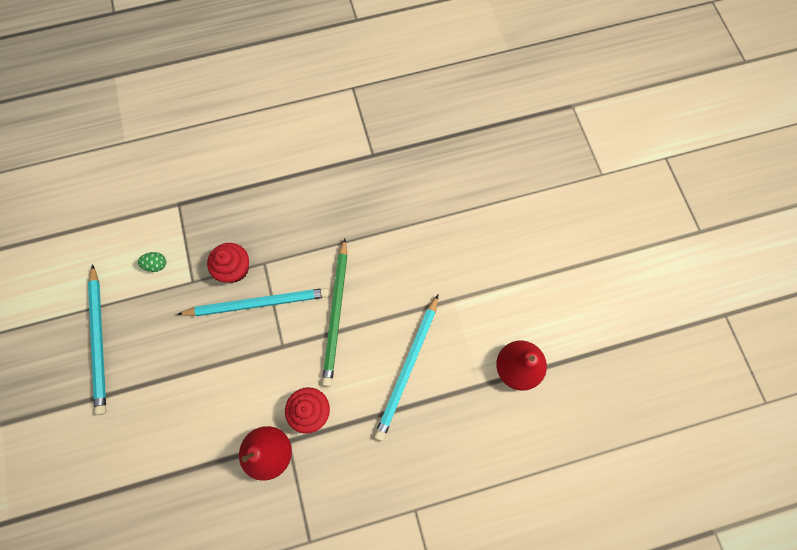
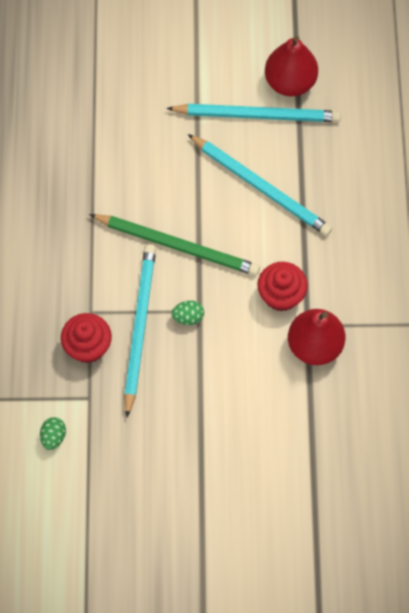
camera: 75 degrees left, 5 degrees down
(99, 341) = (132, 516): turquoise pencil -> turquoise pencil (257, 115)
(275, 339) = (188, 317): none -> green egg

